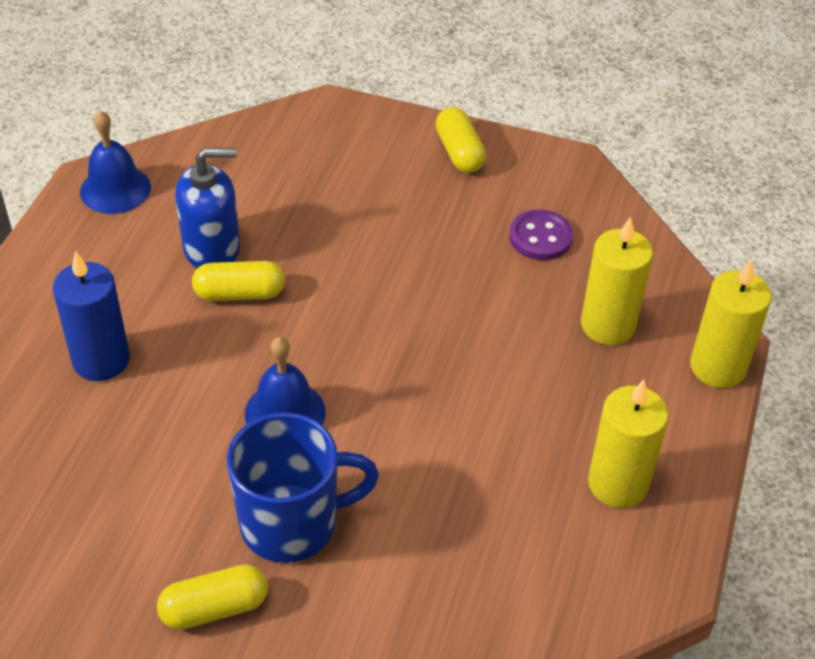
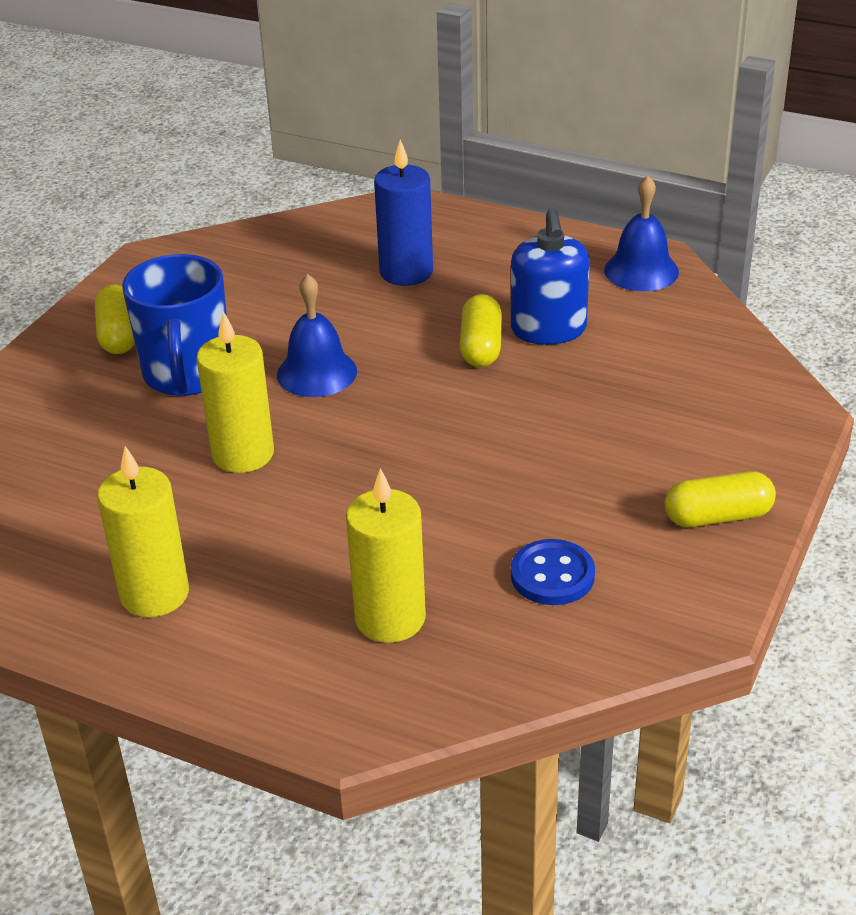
camera: 100 degrees right, 10 degrees down
(540, 237) = (552, 575): purple button -> blue button
(717, 367) = (299, 713): yellow candle -> yellow candle (243, 454)

